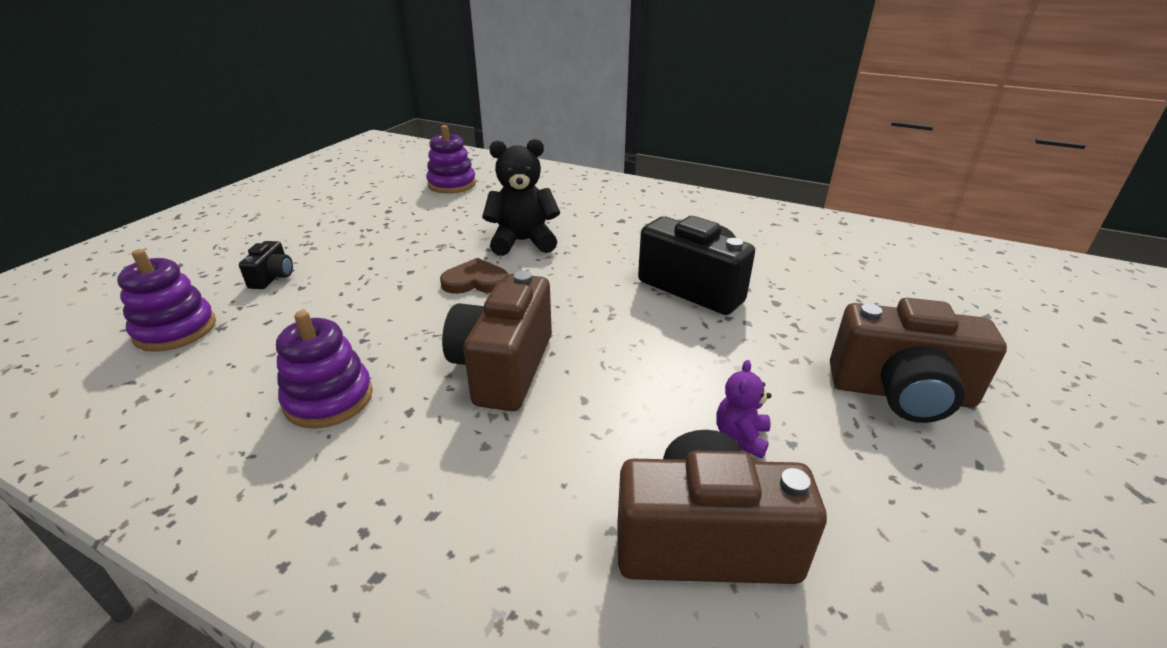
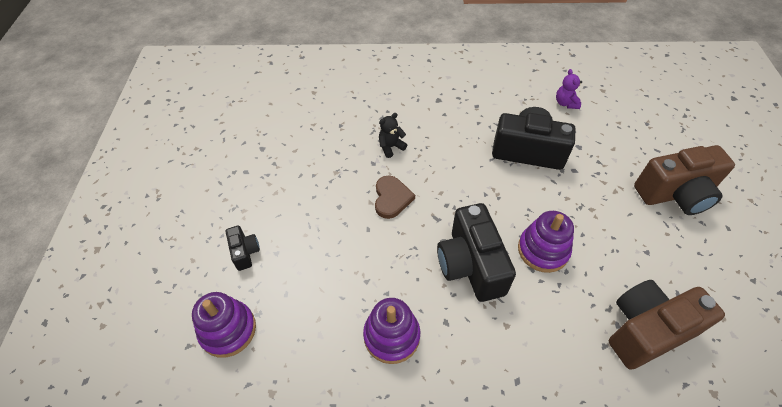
camera: 25 degrees left, 20 degrees up
(452, 184) = (284, 100): purple stacking toy -> purple stacking toy (543, 250)
(475, 281) = (391, 198): brown heart -> brown heart turned 120 degrees clockwise
(503, 367) = (471, 265): brown camera -> black camera
(523, 242) = (391, 147): black teddy bear -> black teddy bear, size x0.53
(741, 437) = (623, 259): purple teddy bear -> purple teddy bear (565, 103)

